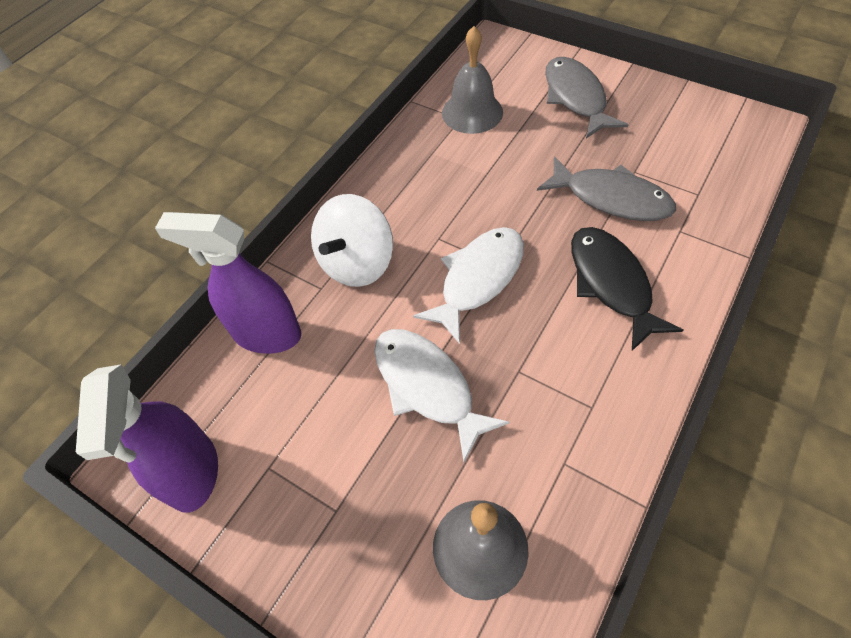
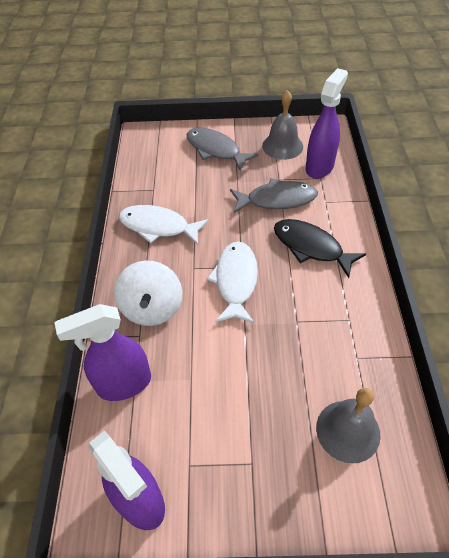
camera: 35 degrees left, 5 degrees down
(427, 386) = (252, 358): white fish -> white fish (158, 226)
(472, 112) = (158, 182): grey bell -> grey bell (282, 146)
(708, 178) = (319, 167): none -> purple spray bottle

